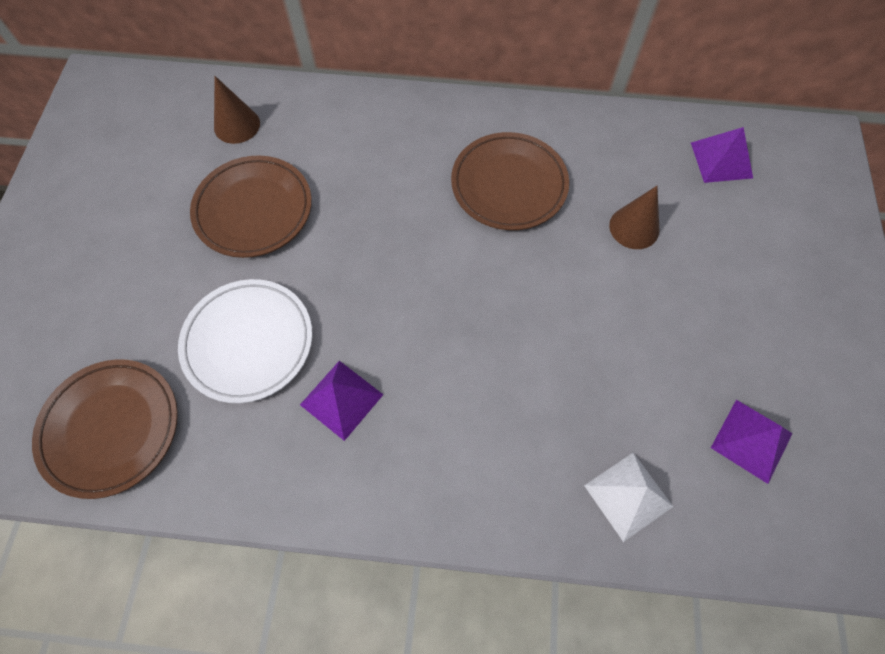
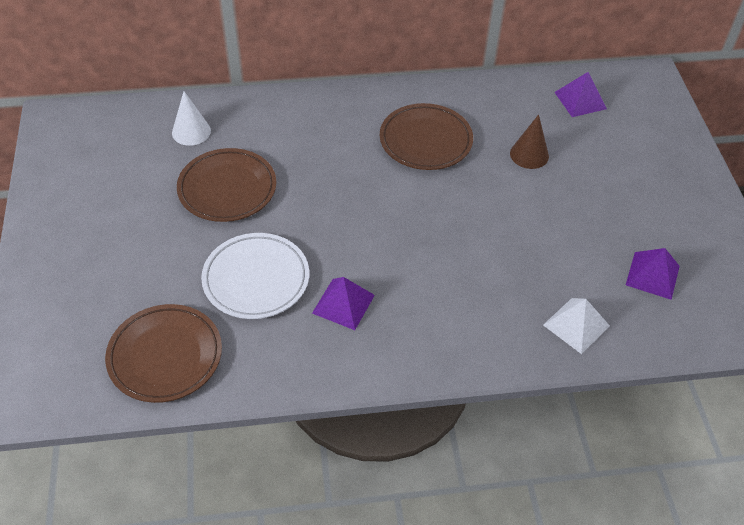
camera: 15 degrees left, 15 degrees down
(237, 125) = (191, 131): brown cone -> white cone

